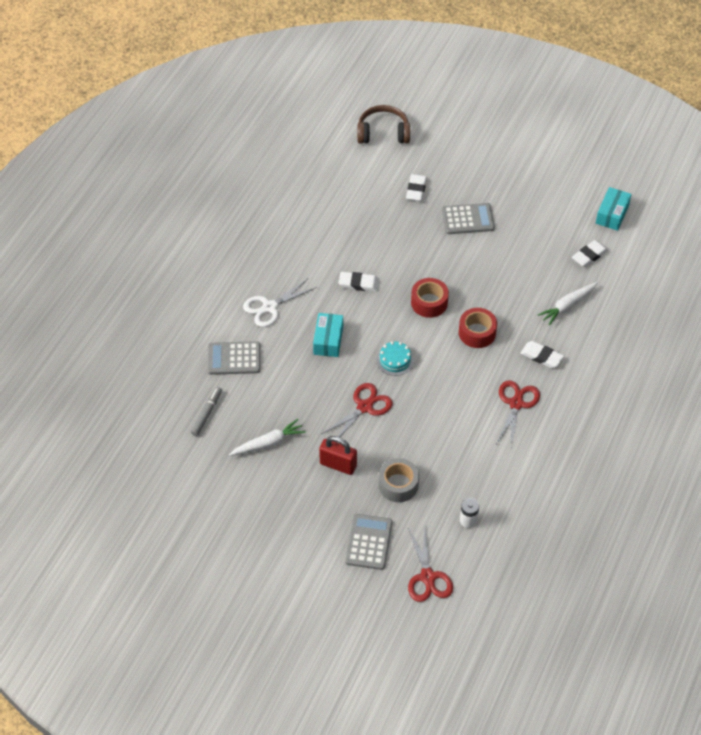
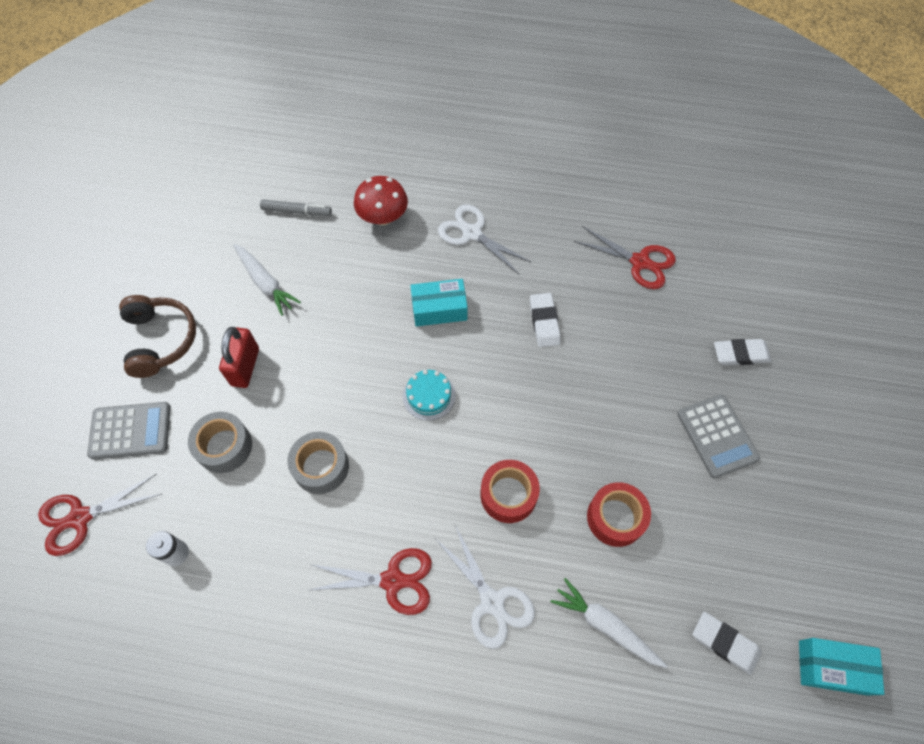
camera: 75 degrees right, 10 degrees up
(234, 358) = (383, 217): grey calculator -> red mushroom
(365, 407) = (343, 376): red scissors -> red scissors (640, 262)
(383, 133) = (823, 289): brown headphones -> brown headphones (160, 340)
(429, 302) = (542, 417): red tape -> red tape (615, 517)
(429, 430) = (321, 466): none -> grey tape
(541, 356) = (492, 602): white eraser -> white scissors

